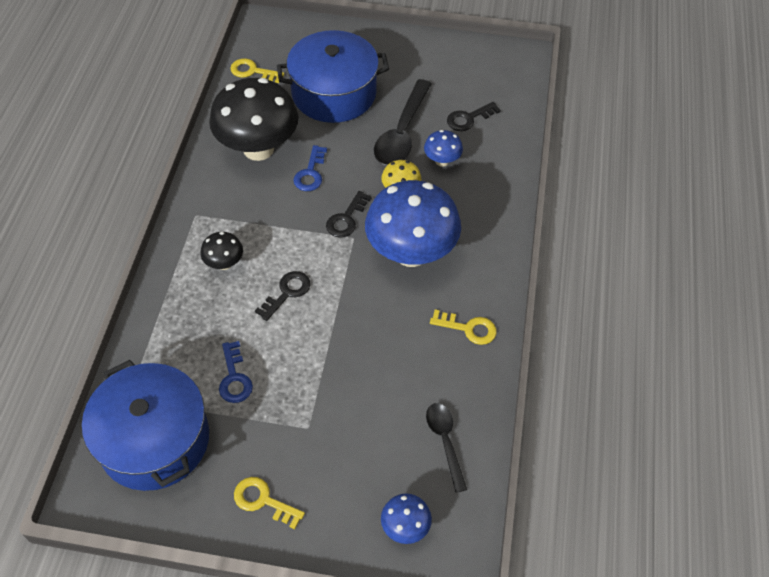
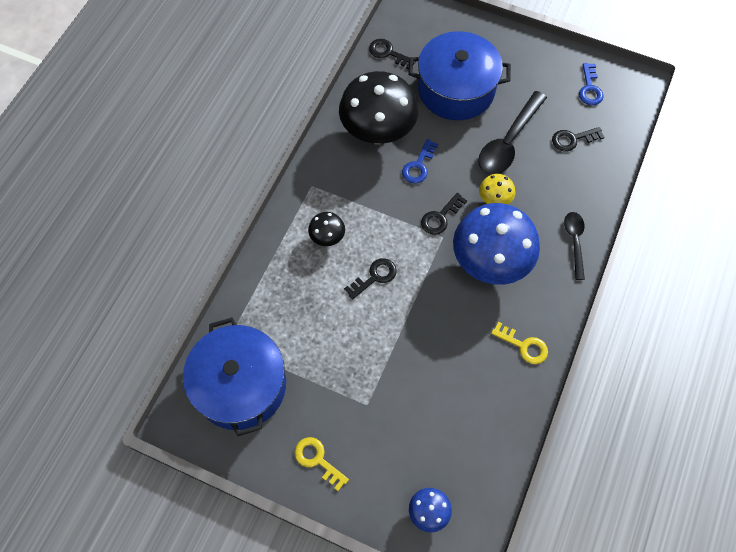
camera: 15 degrees right, 10 degrees up
(234, 378) = (315, 345): blue key -> blue key (590, 88)
(252, 71) = (388, 53): yellow key -> black key
(442, 161) = (538, 177): blue mushroom -> none
(445, 442) = (479, 445): black spoon -> black spoon (574, 242)

